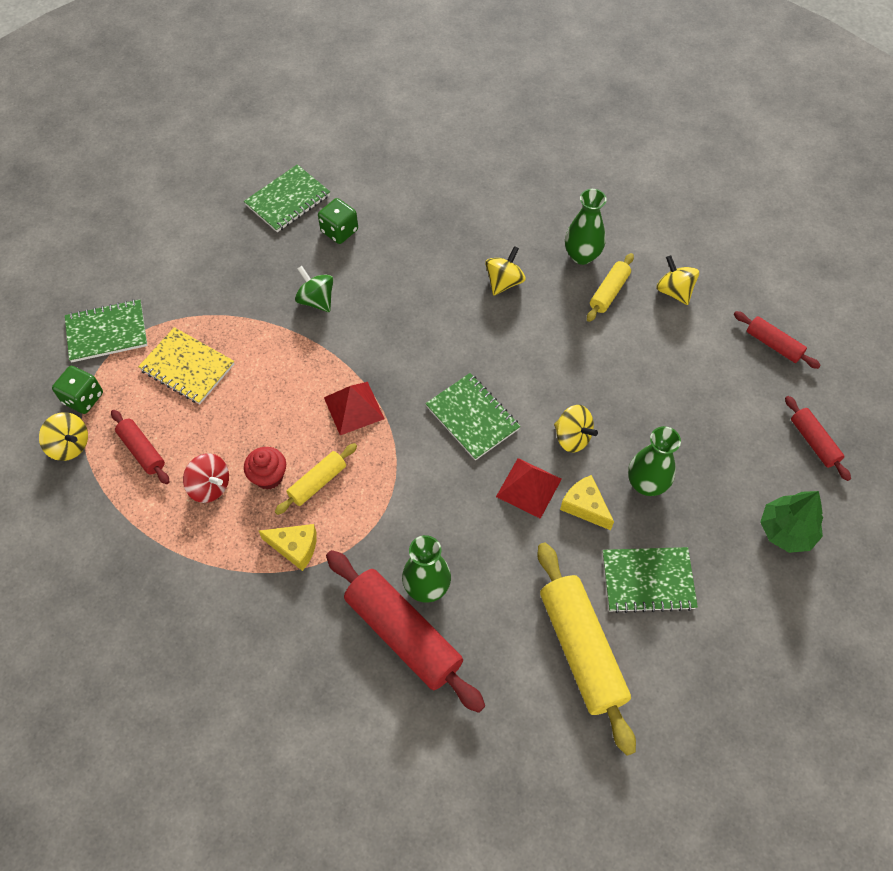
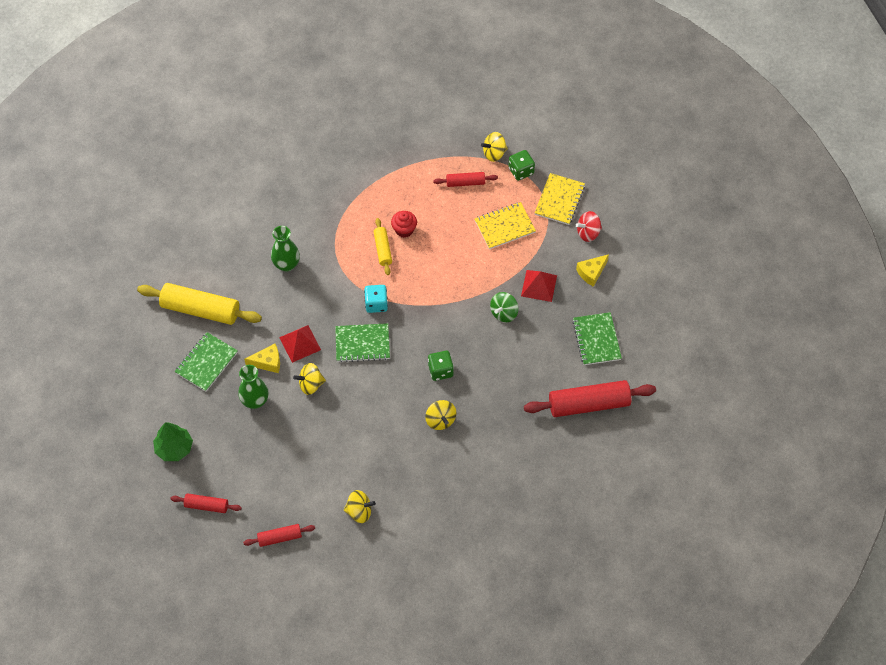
camera: 125 degrees right, 0 degrees up
(107, 332) = (559, 200): green notebook -> yellow notebook
(210, 486) = (419, 202): red spinning top -> red spinning top (588, 233)
(295, 547) = (354, 221): yellow cheese -> yellow cheese (591, 273)
(316, 300) = (504, 313): green spinning top -> green spinning top turned 135 degrees clockwise
(339, 231) = (549, 354): green dice -> green dice (440, 370)
(354, 408) = (415, 290): red pyramid -> red pyramid (539, 285)
(403, 634) = (272, 241): red rolling pin -> red rolling pin (589, 404)
(405, 438) = (376, 304): none -> turquoise dice
(582, 255) = (426, 478): green vase -> none
(609, 292) = (387, 473): yellow rolling pin -> none

